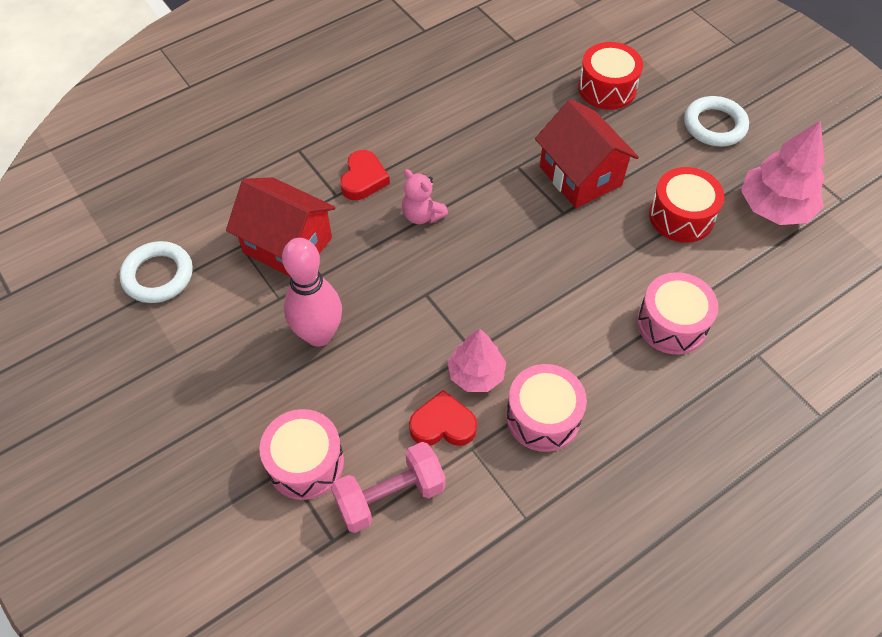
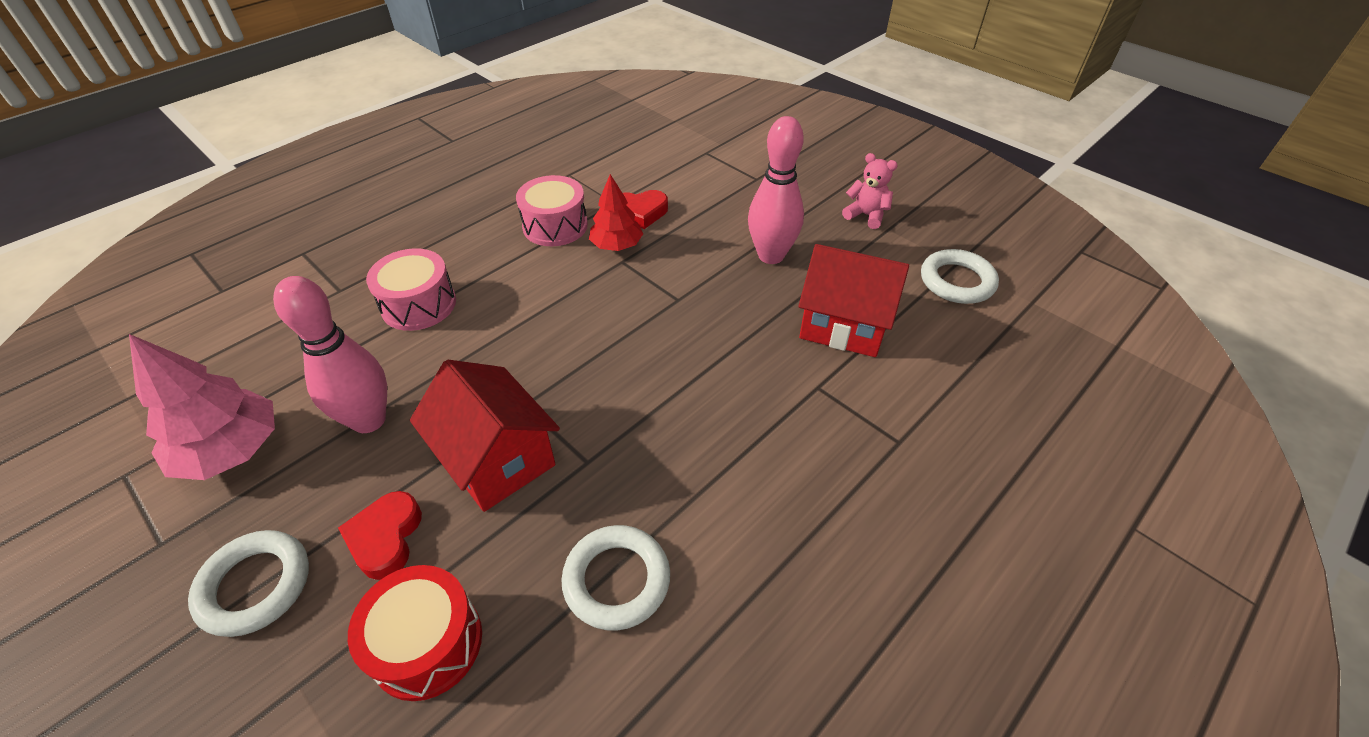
camera: 170 degrees right, 10 degrees down
(305, 463) = (743, 182): pink drum -> none
(363, 179) = (792, 412): red heart -> red heart (385, 538)
(390, 496) = (672, 174): pink dumbbell -> none
(422, 215) = (703, 377): pink teddy bear -> pink teddy bear (866, 215)
(476, 374) = (617, 245): pink tree -> red tree
(503, 101) = (617, 580): none -> white ring
(681, 216) = (369, 420): red drum -> pink bowling pin

